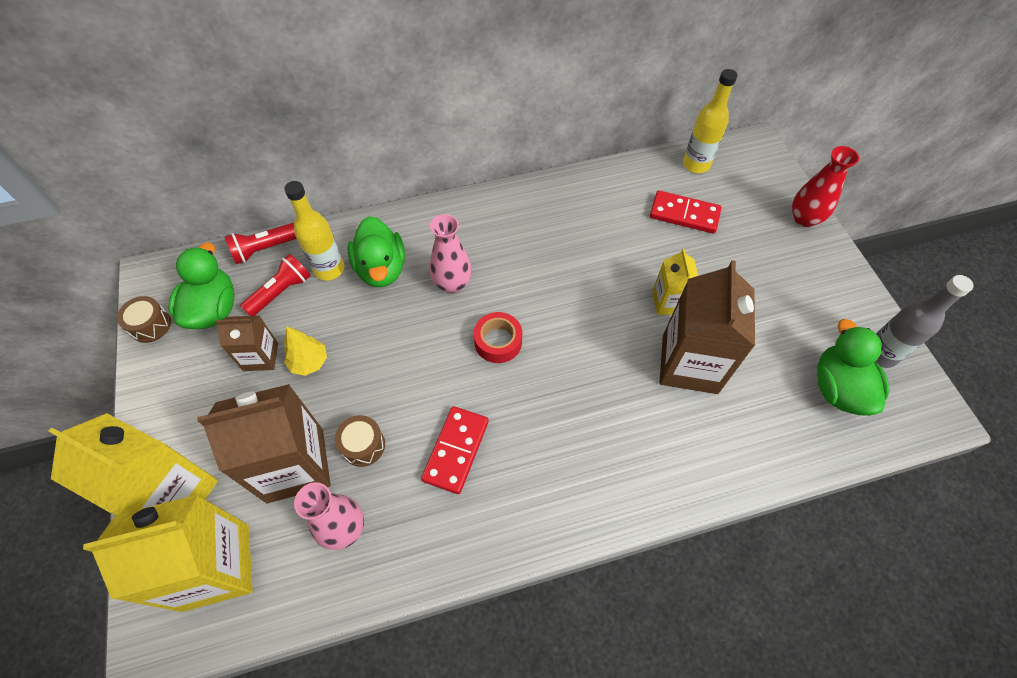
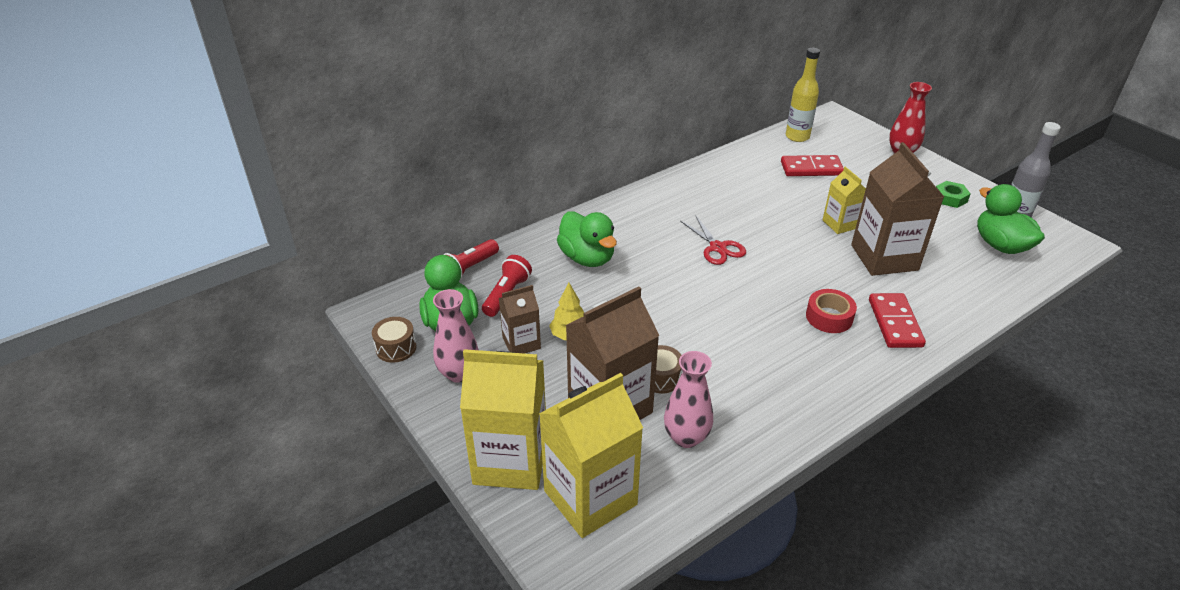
camera: 20 degrees left, 20 degrees down
(329, 269) = (540, 269): yellow bottle -> none
(452, 283) = (657, 253): pink vase -> pink vase (459, 373)
(456, 450) = (742, 359): red domino -> red domino (895, 323)
(498, 341) = (724, 281): red tape -> red tape (829, 317)
(518, 295) = (717, 247): none -> red scissors
(820, 302) = (950, 198): none -> green nut

